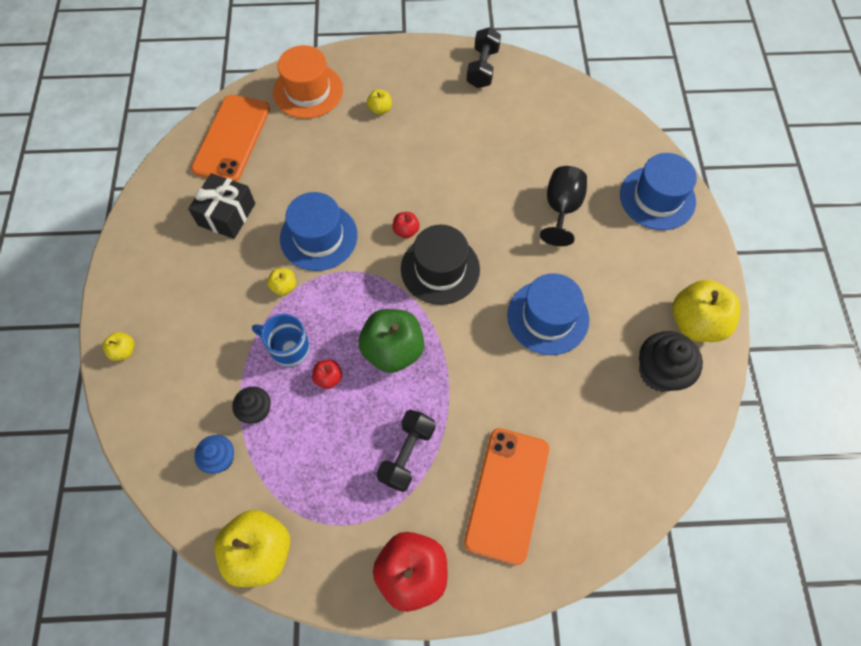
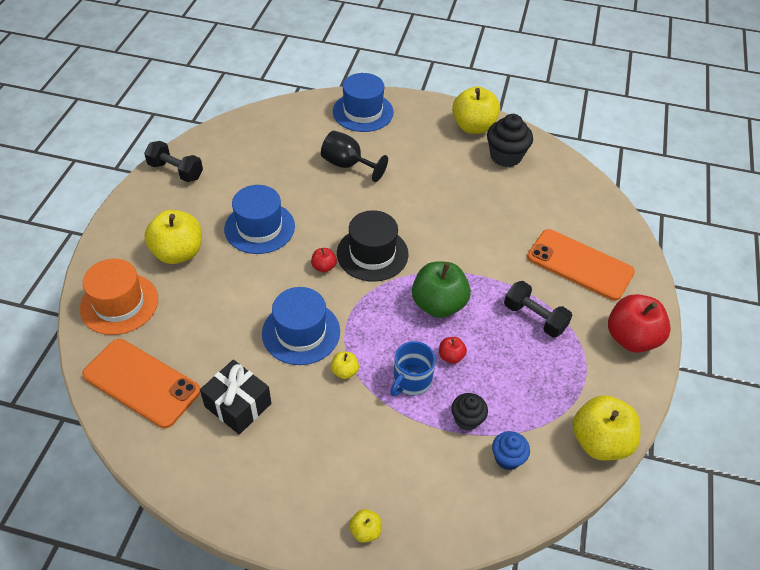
camera: 75 degrees left, 15 degrees down
(380, 109) = (178, 253): yellow apple -> yellow apple, size x2.17
(548, 317) = (442, 201): blue hat -> blue hat (259, 227)

